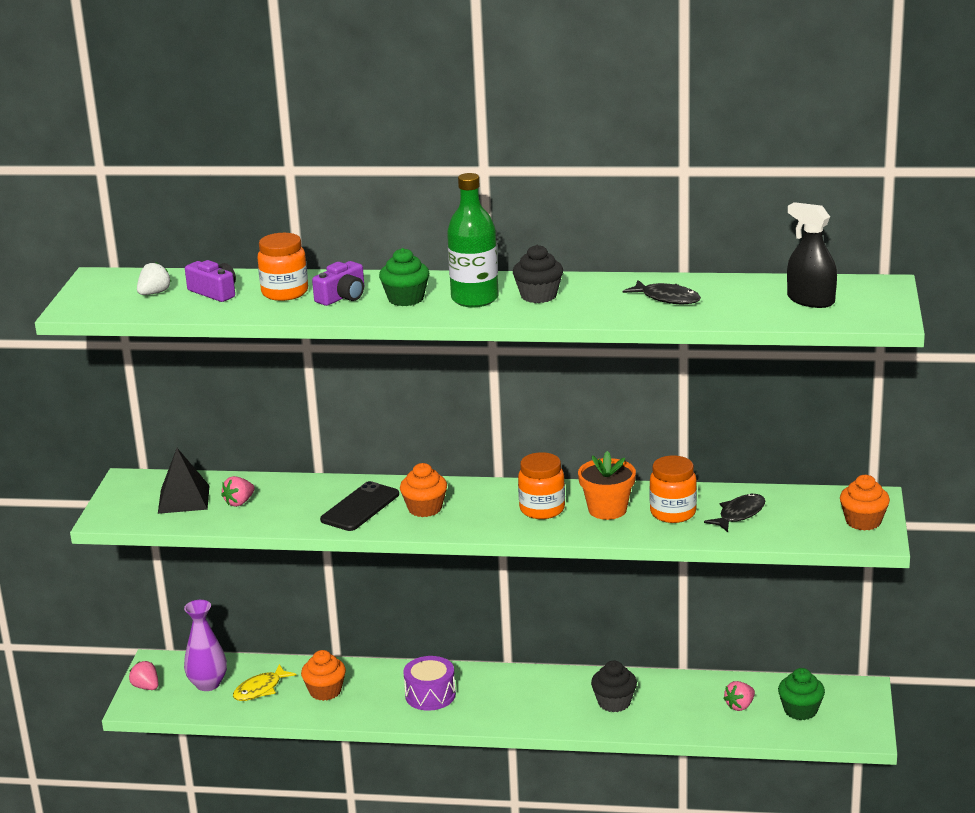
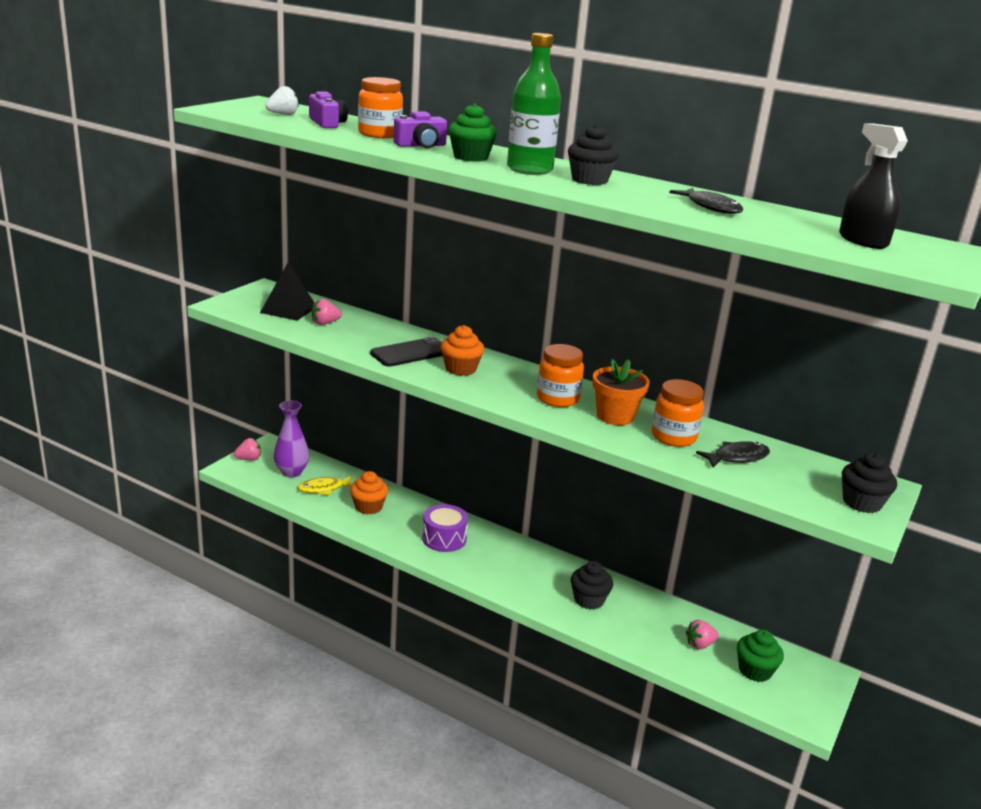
camera: 20 degrees right, 0 degrees up
(146, 687) = (249, 459): pink strawberry -> pink strawberry turned 90 degrees clockwise
(863, 521) = (862, 503): orange cupcake -> black cupcake

